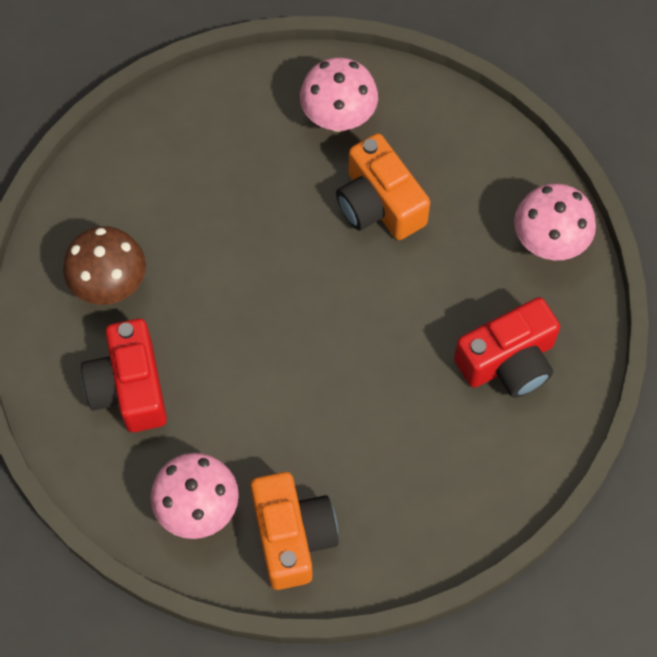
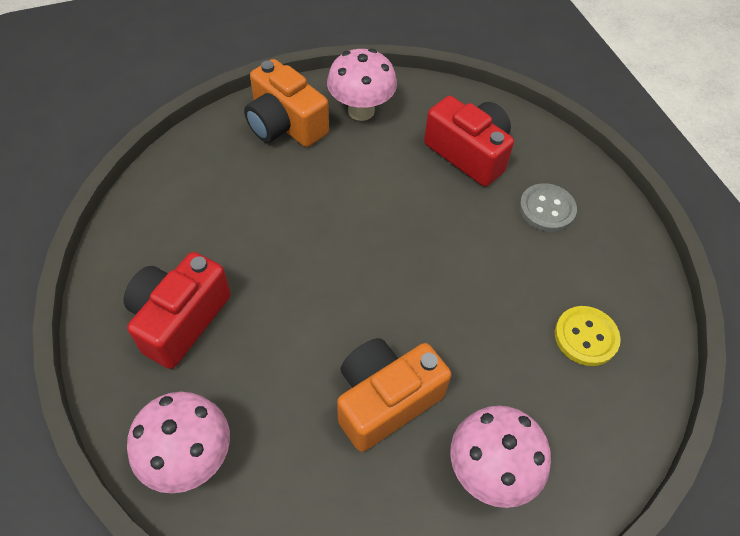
camera: 145 degrees right, 10 degrees down
(110, 285) = (547, 209): brown mushroom -> grey button
(185, 163) = (586, 337): none -> yellow button
(379, 204) = (385, 400): orange camera -> orange camera turned 60 degrees counterclockwise

